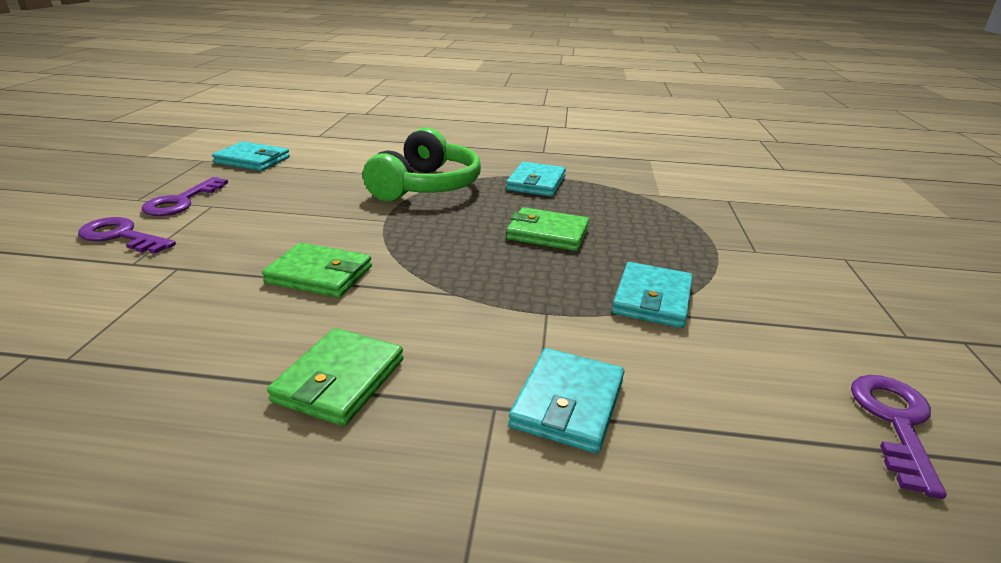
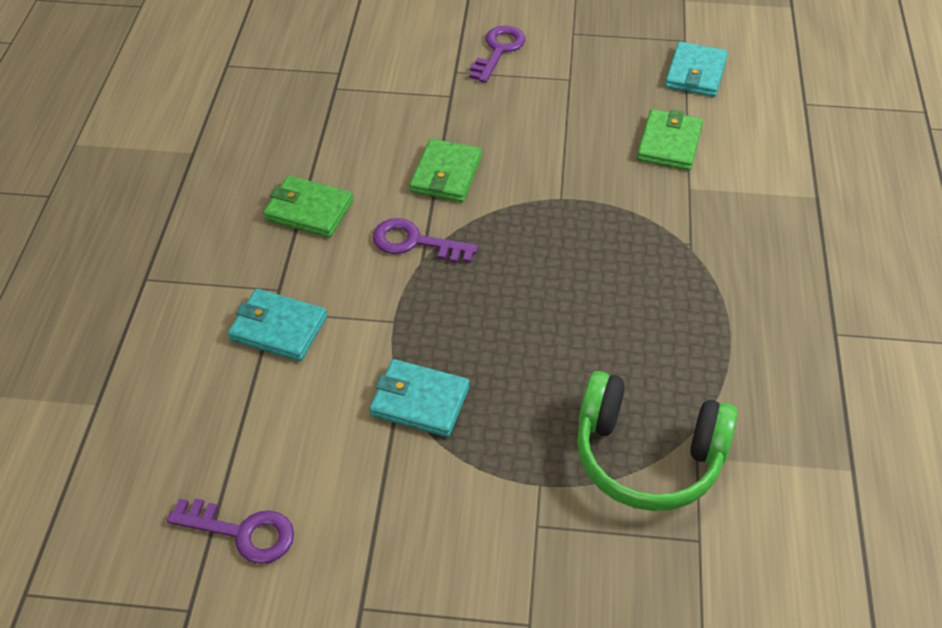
camera: 90 degrees right, 20 degrees up
(182, 201) = (574, 59): purple key -> purple key (415, 242)
(426, 186) = (659, 220): green headphones -> green headphones (647, 457)
(536, 183) = (700, 322): turquoise wallet -> none
(547, 233) = (550, 327): green wallet -> green wallet (669, 143)

